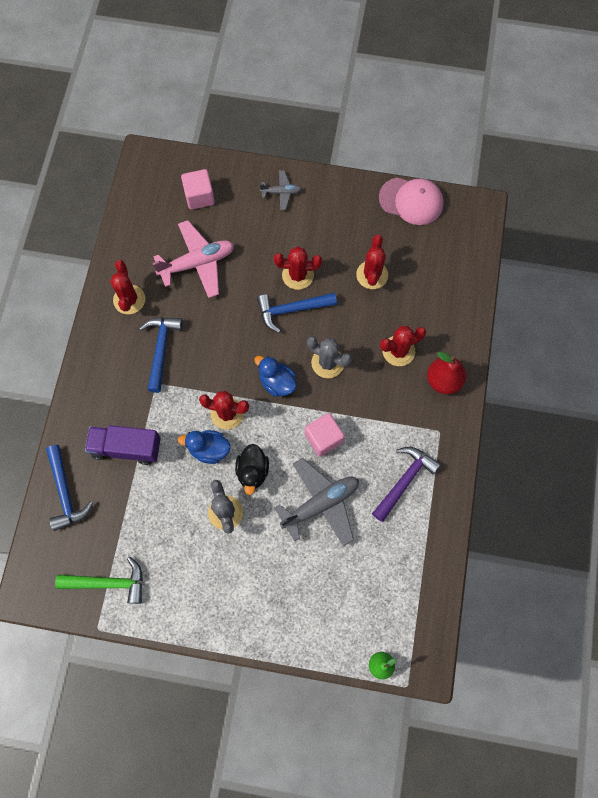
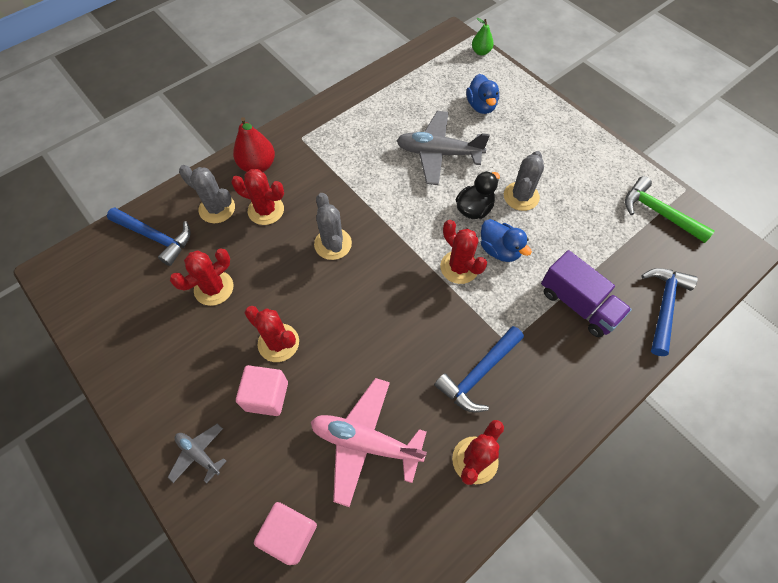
camera: 140 degrees left, 10 degrees down
(277, 382) = (392, 260): blue duck -> blue duck (481, 106)
(292, 310) = (317, 313): blue hammer -> blue hammer (155, 237)
(323, 438) = (393, 192): pink cube -> pink cube (266, 396)
(404, 481) = (361, 126): purple hammer -> none
(411, 201) = (96, 330): pink cap -> none
(432, 325) = (217, 208): none -> grey cactus

